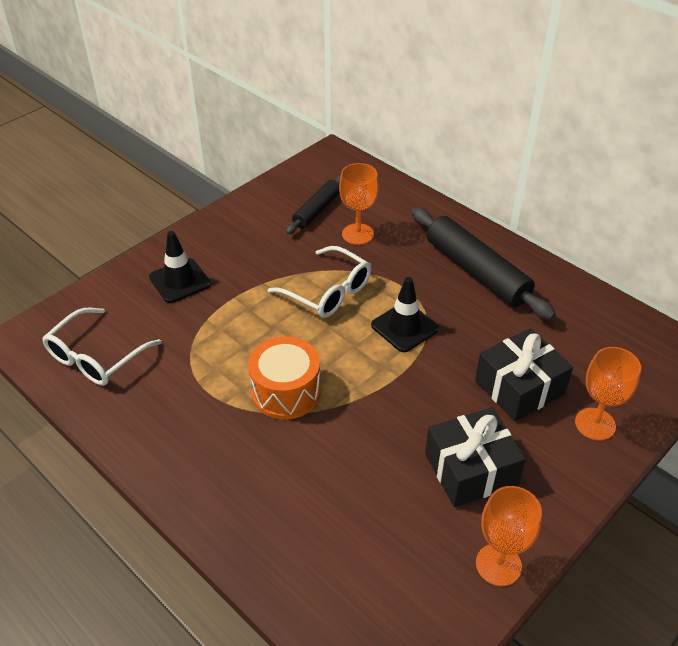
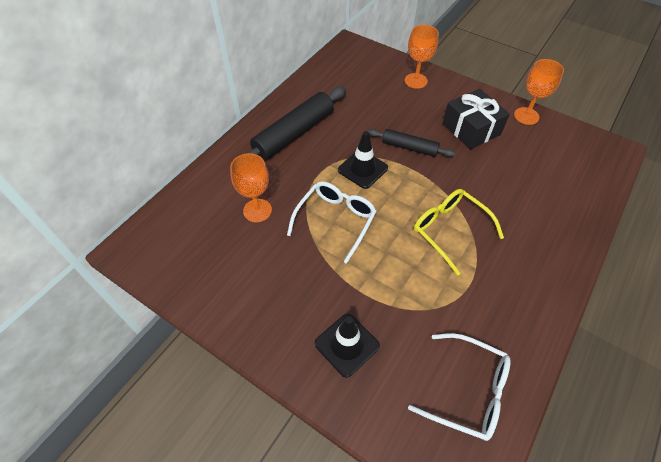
camera: 100 degrees left, 10 degrees up
(286, 391) = (449, 230): orange drum -> yellow glasses
(316, 210) = (224, 247): black rolling pin -> black rolling pin (409, 148)
(519, 387) = (399, 110): black gift -> none

